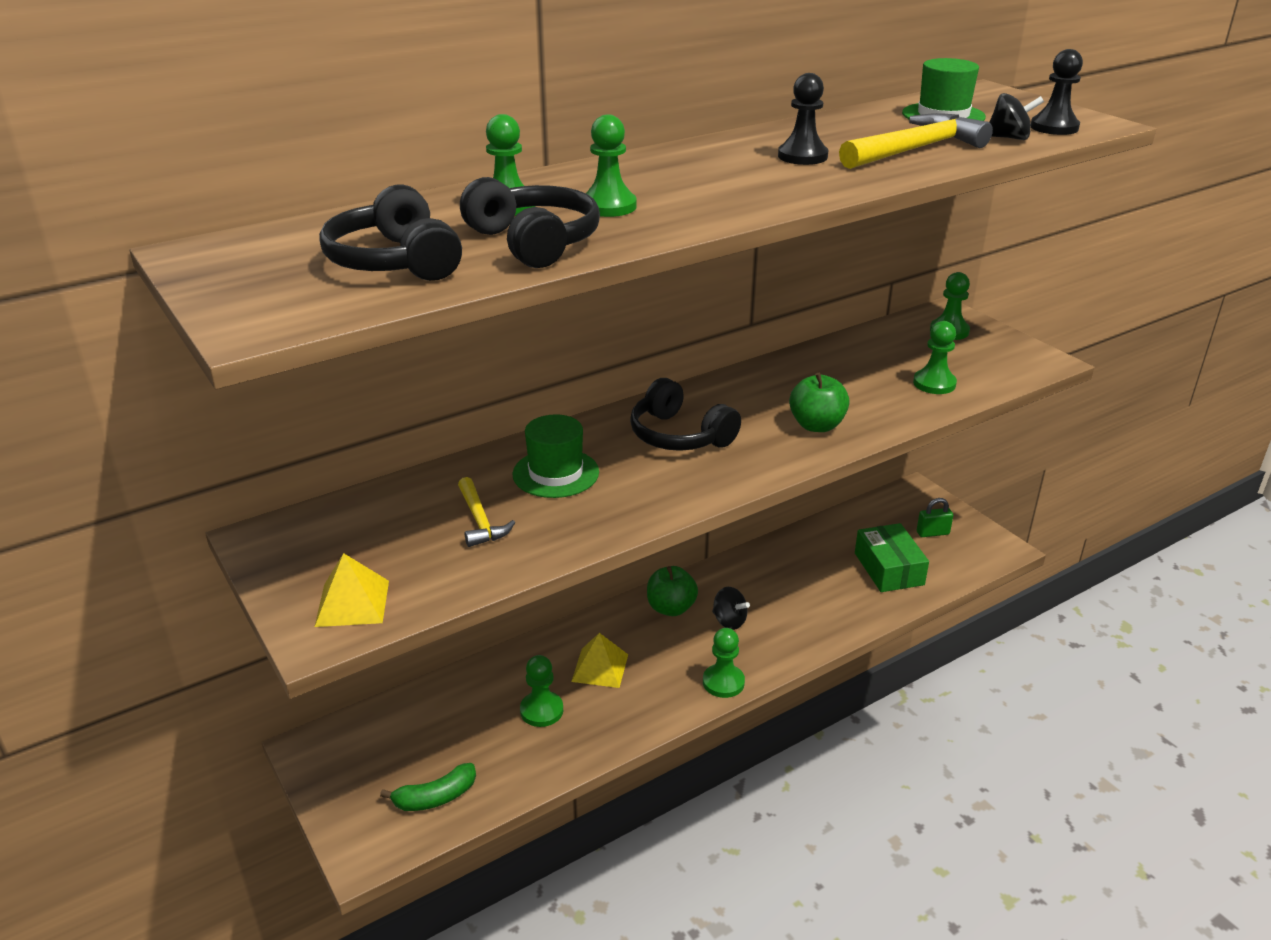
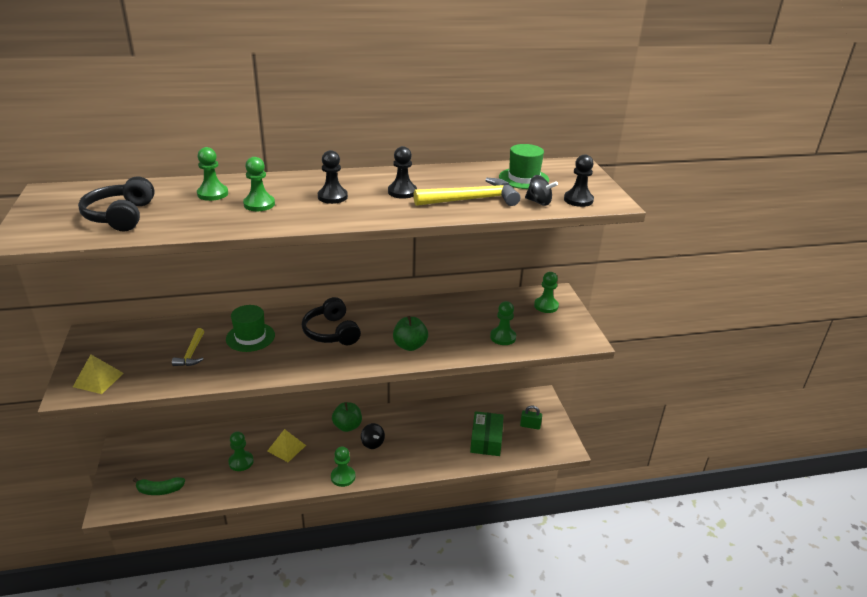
camera: 20 degrees right, 0 degrees up
(534, 242) = (195, 219): black headphones -> none
(709, 178) = (332, 197): none -> black pawn

